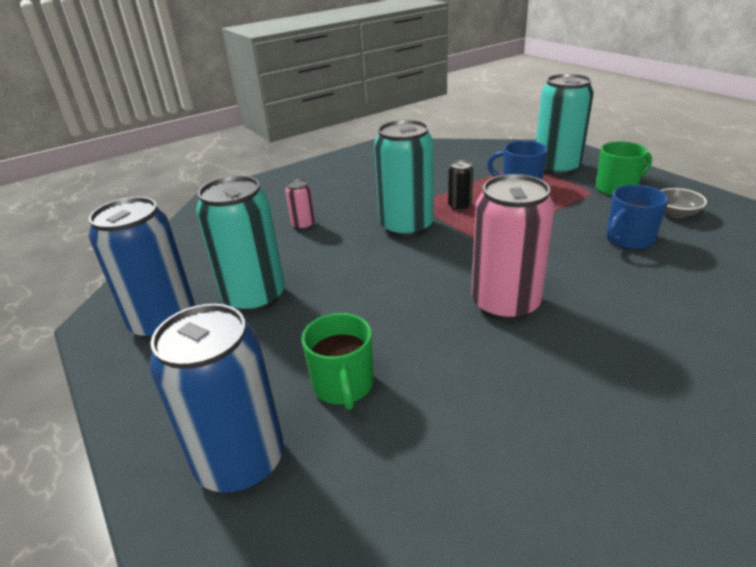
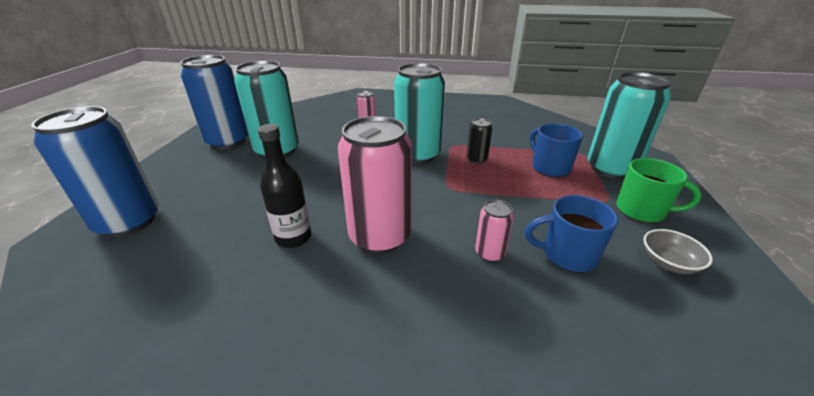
camera: 40 degrees right, 0 degrees up
(343, 386) = (221, 219): green mug -> none
(444, 350) = (293, 238): none -> black bottle
(590, 267) = (490, 253): none -> pink can

